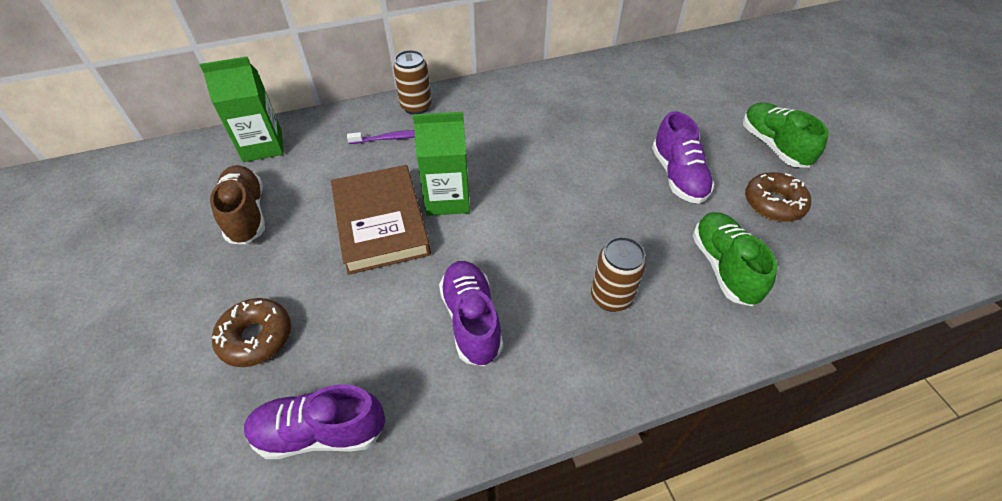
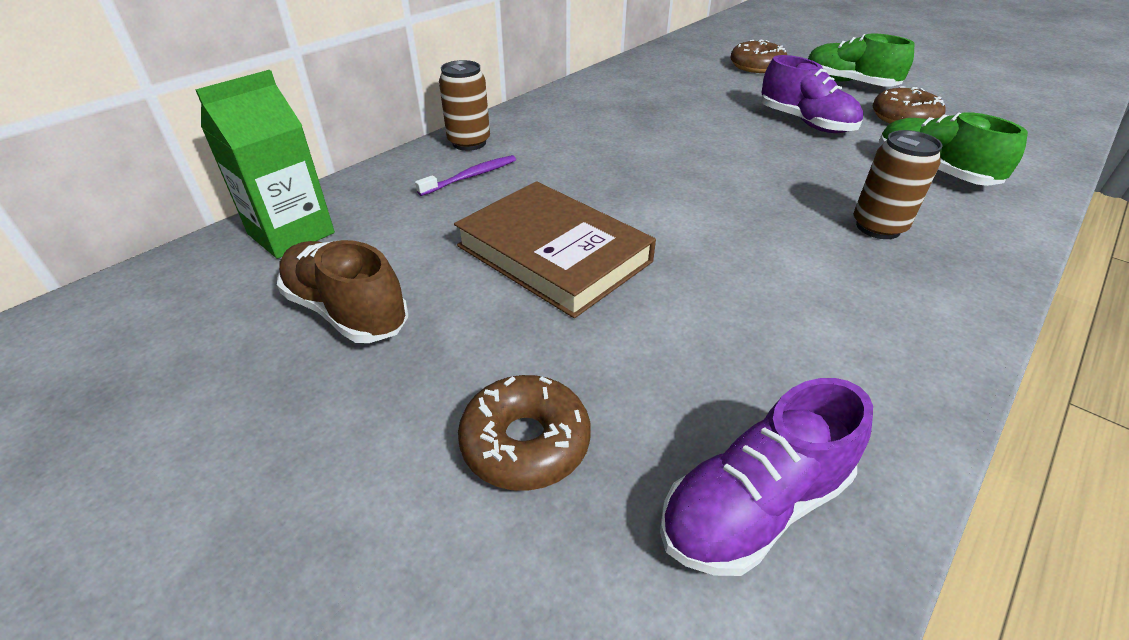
camera: 30 degrees left, 10 degrees down
(447, 199) = (607, 207): green carton -> none
(471, 320) = (776, 301): purple shoe -> none
(711, 98) = (756, 66): none -> brown donut

